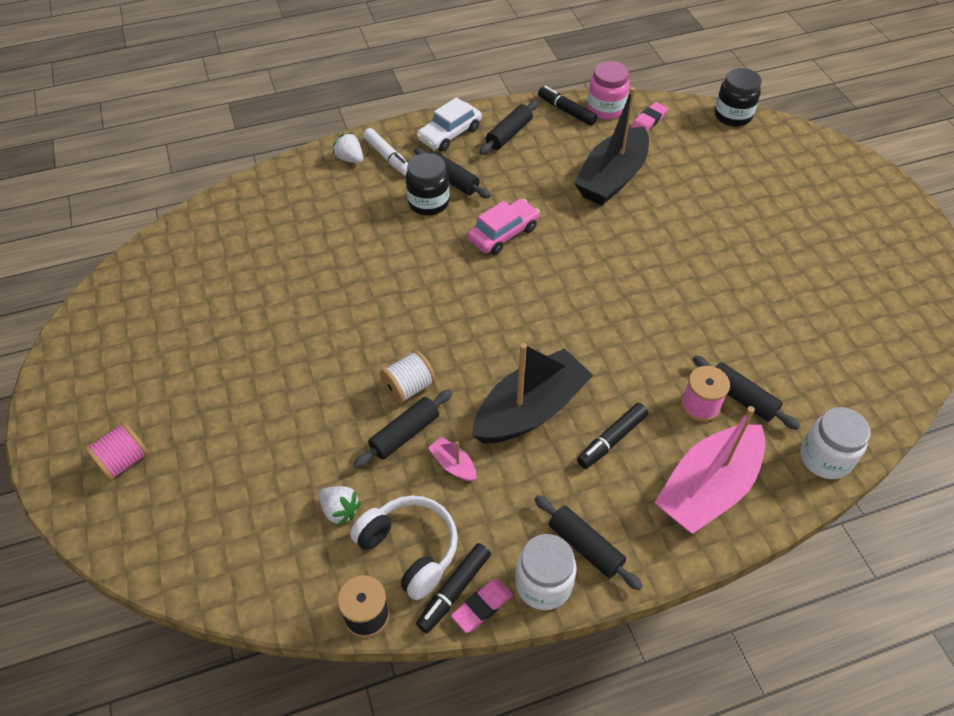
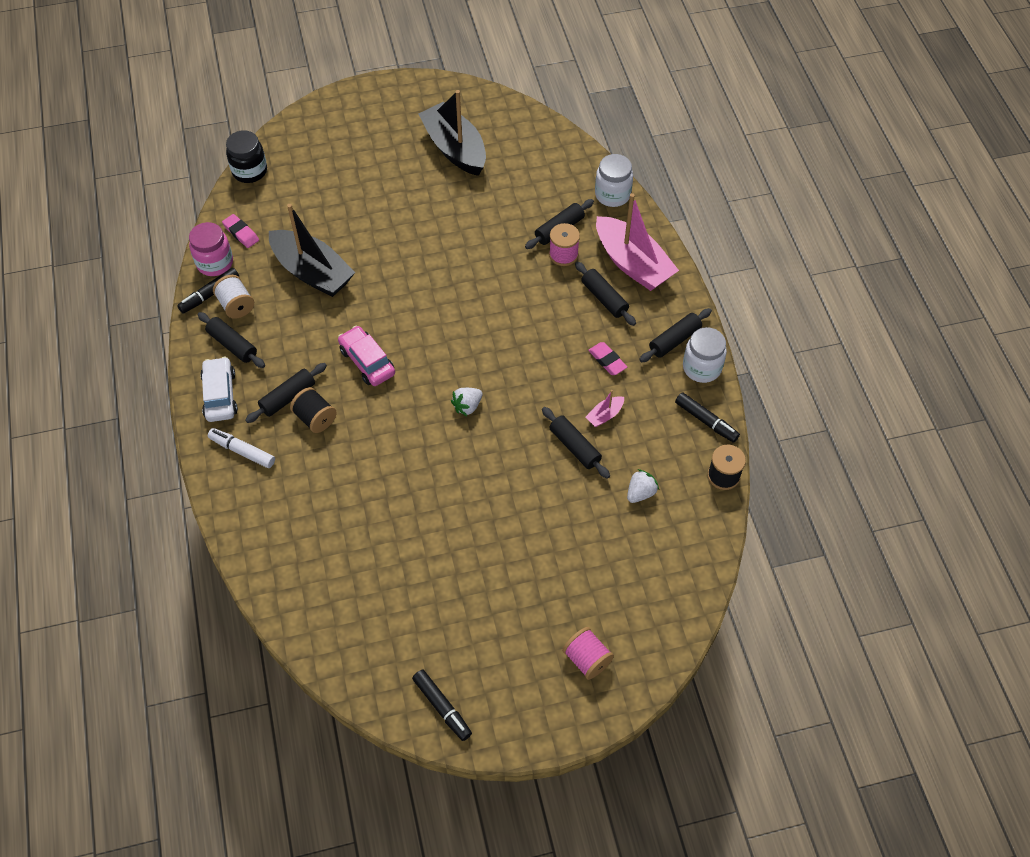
camera: 85 degrees left, 5 degrees up
(350, 159) = (237, 485): white strawberry -> white strawberry (467, 406)
(387, 157) = (242, 451): white marker -> white marker turned 120 degrees counterclockwise
(409, 387) = (530, 442): white spool -> white spool (236, 305)
(409, 549) = (674, 447): white headphones -> none
(428, 202) = (315, 418): black jar -> black spool
(449, 134) = (220, 395): white car -> white car turned 150 degrees counterclockwise
(482, 607) = (718, 405): pink eraser -> pink eraser (607, 360)
(530, 410) = (559, 360): black boat -> black boat (455, 148)
(611, 440) = (589, 313): black marker -> black marker (442, 707)
(639, 456) = (604, 298): none -> black rolling pin

